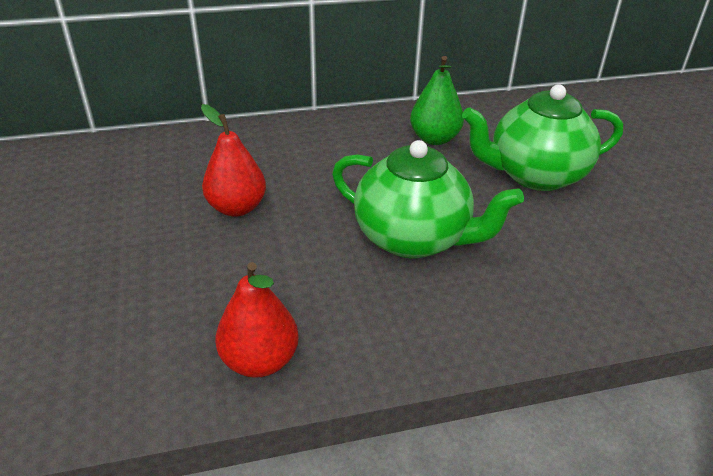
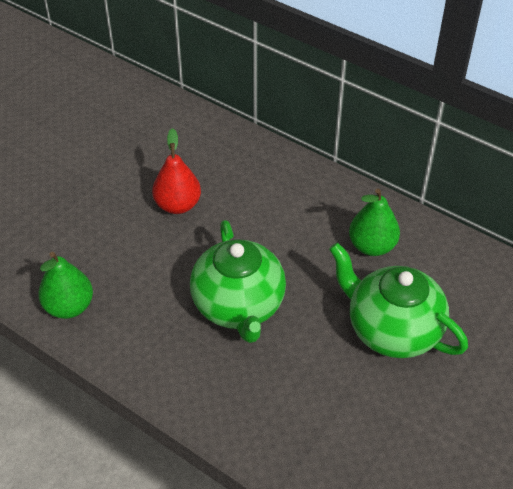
camera: 50 degrees right, 10 degrees up
(260, 361) = (69, 307): red pear -> green pear

